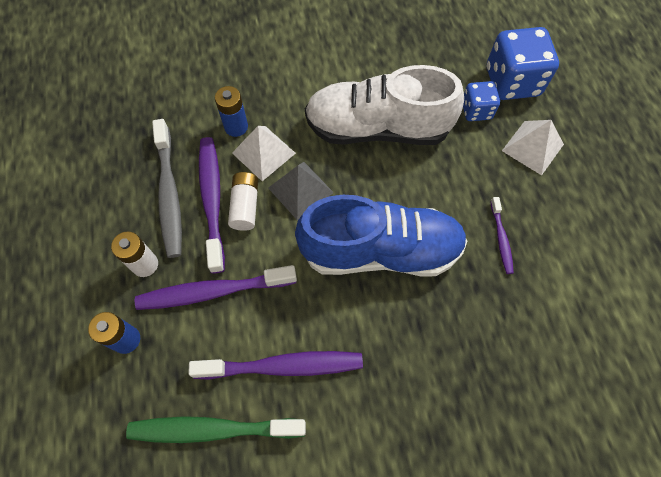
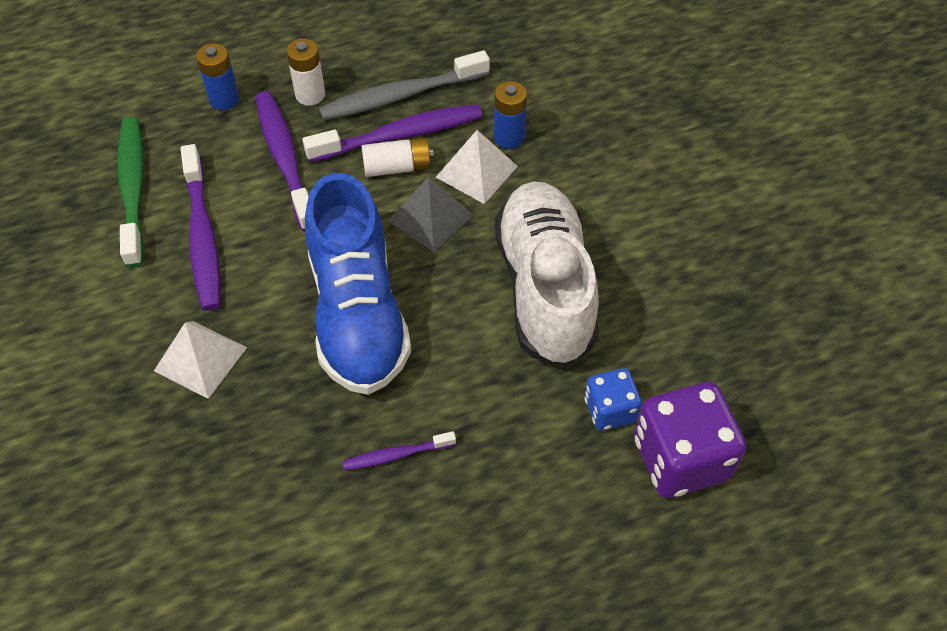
camera: 80 degrees right, 10 degrees down
(512, 82) = (680, 458): blue dice -> purple dice
(532, 147) = (561, 492): white pyramid -> white pyramid (200, 359)

